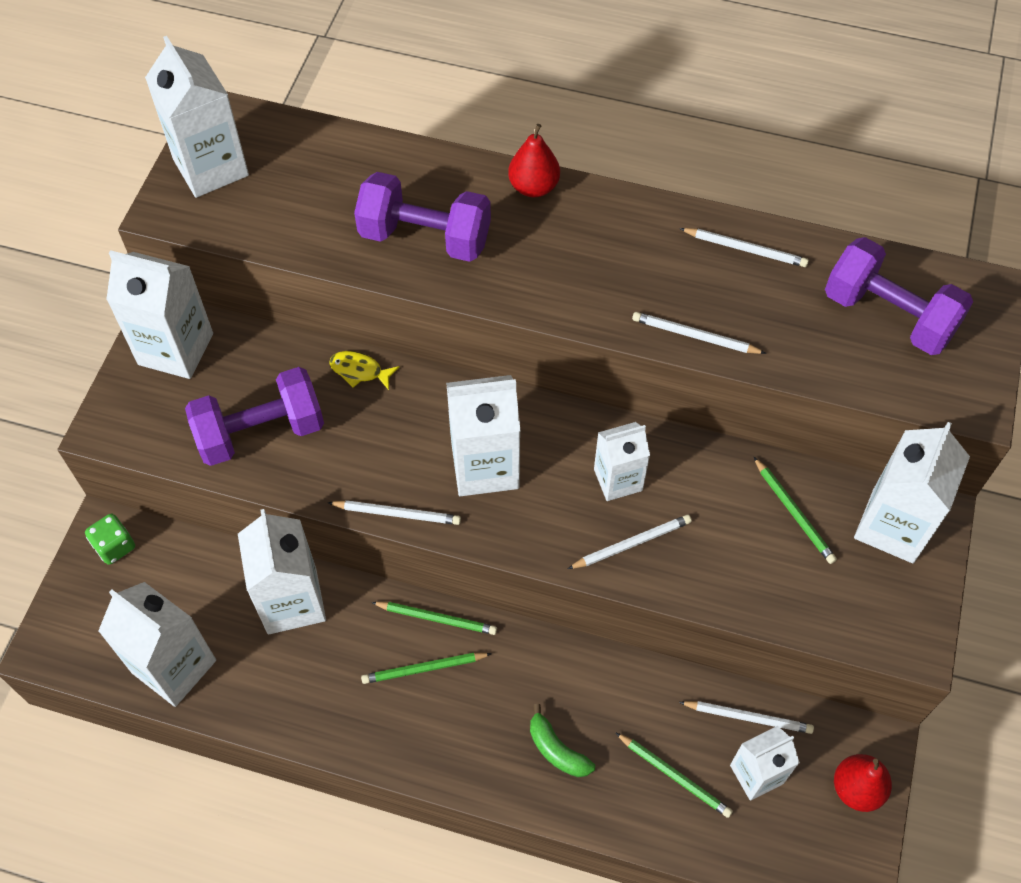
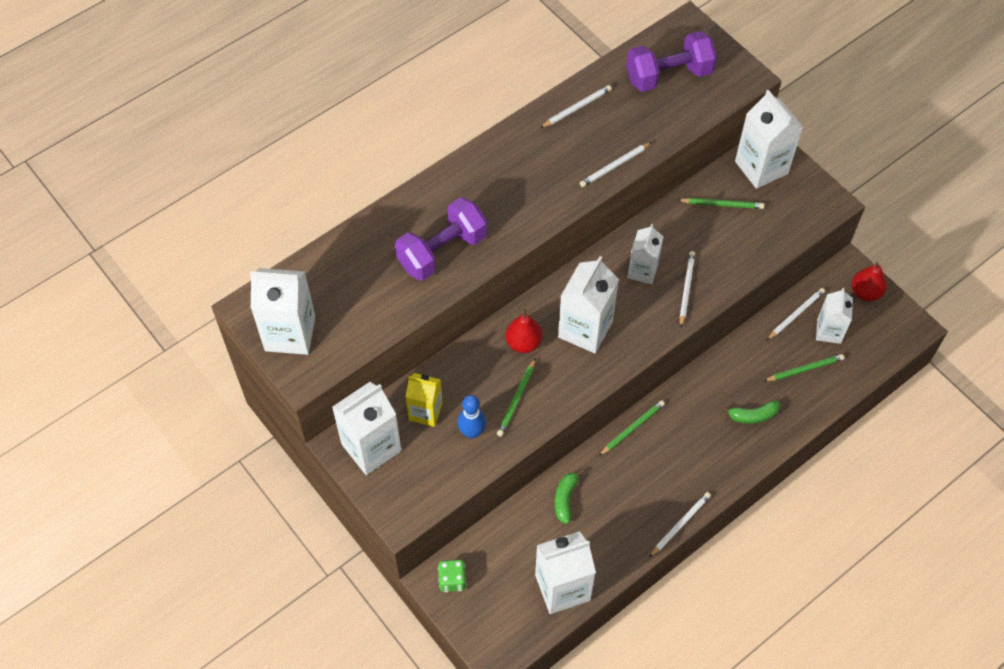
camera: 55 degrees left, 0 degrees up
(256, 372) = (425, 412): none -> yellow carton
(261, 432) = (472, 432): purple dumbbell -> blue bowling pin
(292, 601) = (565, 499): white carton -> green banana
(359, 371) = (469, 355): yellow fish -> none
(397, 513) = (583, 391): white pencil -> white pencil (680, 524)
(424, 669) = (659, 453): green pencil -> green pencil (517, 399)
(533, 187) = (451, 177): red pear -> red pear (523, 343)

